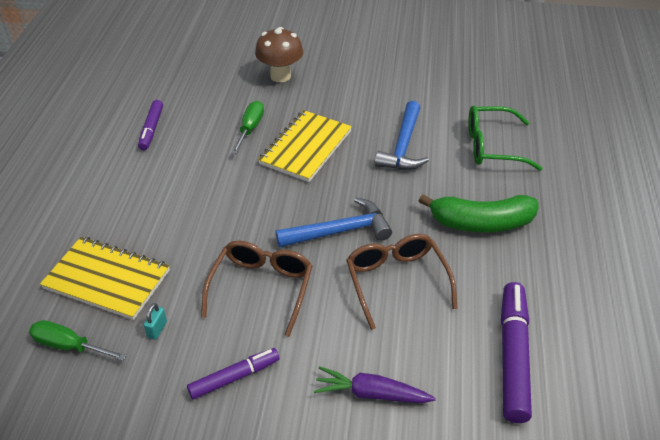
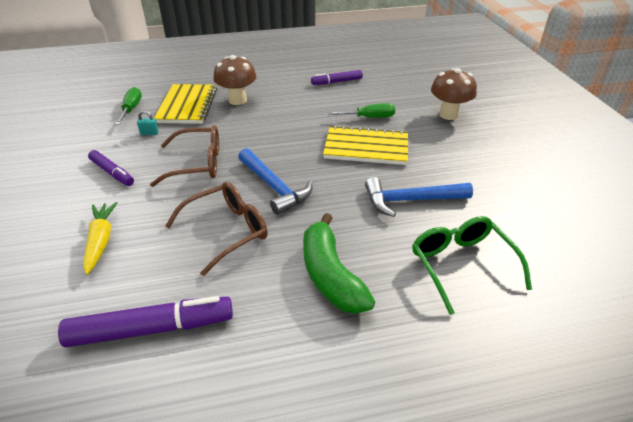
camera: 70 degrees right, 5 degrees down
(131, 226) = (237, 100): none -> brown mushroom
(371, 393) = (101, 241): purple carrot -> yellow carrot

